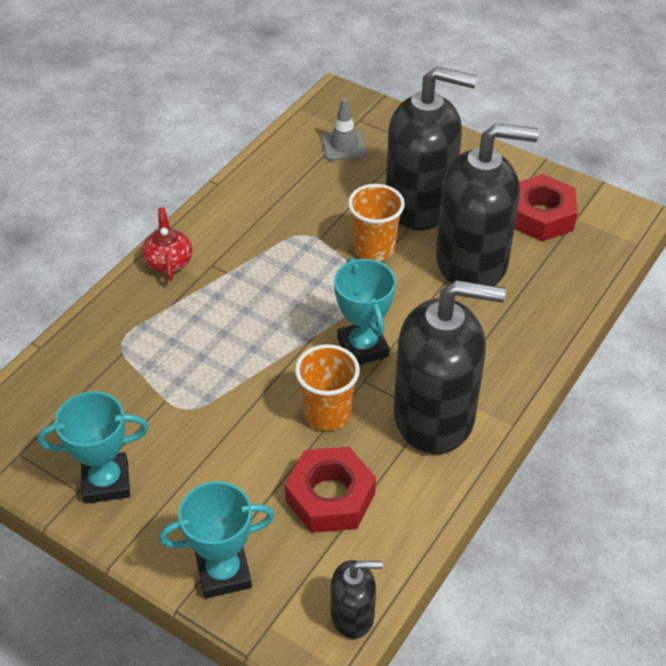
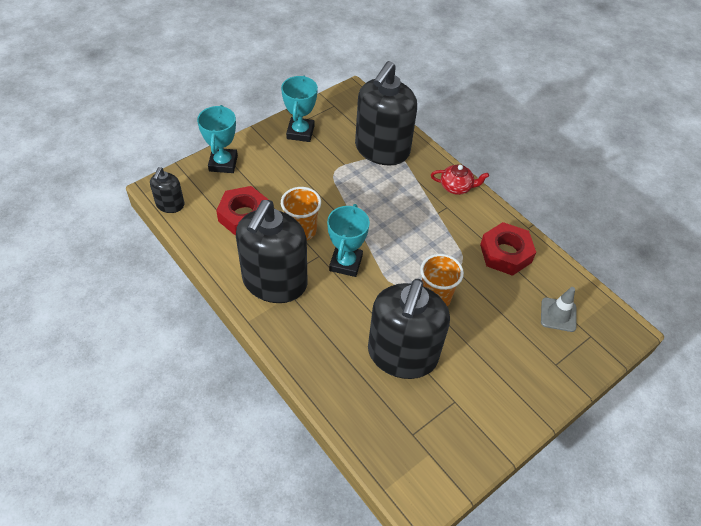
camera: 105 degrees right, 5 degrees up
(362, 347) = (345, 263): turquoise trophy -> turquoise trophy turned 75 degrees counterclockwise
(420, 204) = (476, 343): black soap dispenser -> black soap dispenser (382, 150)
(540, 216) = (439, 426): red nut -> red nut (505, 253)

